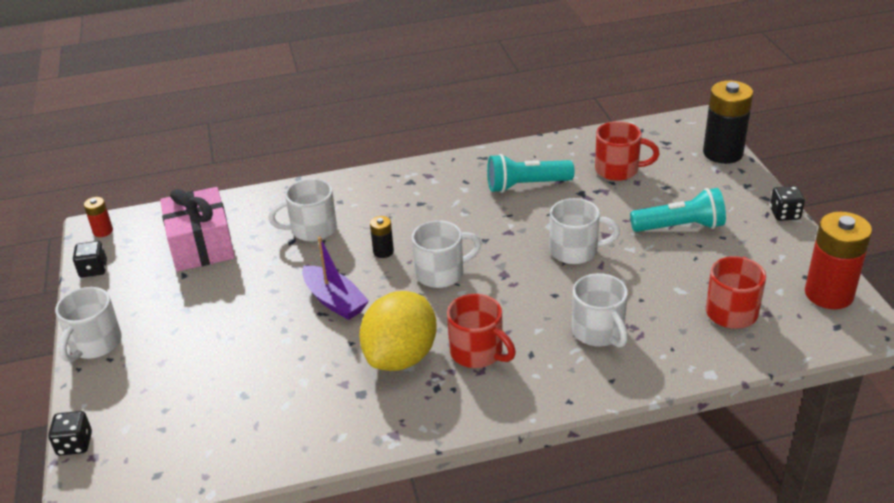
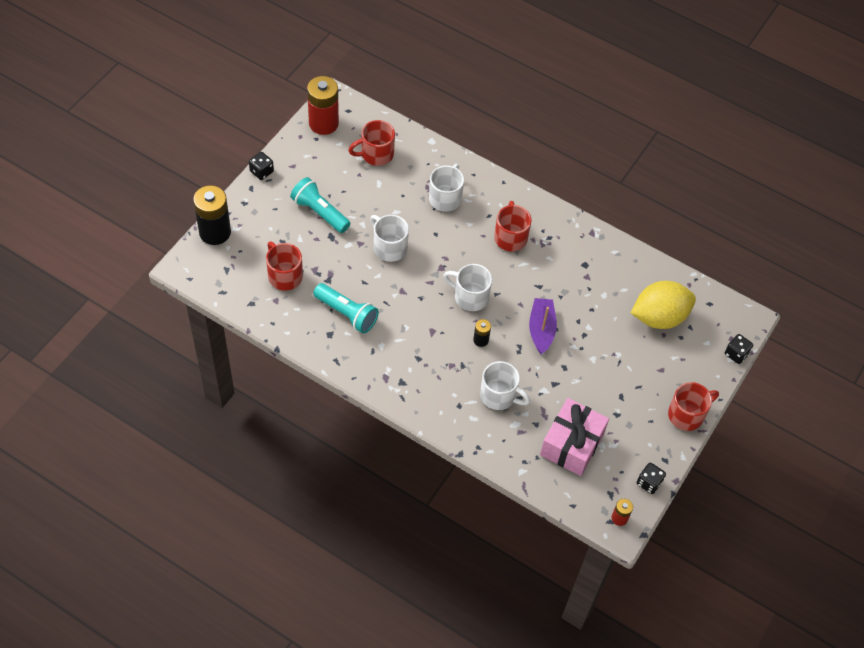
camera: 140 degrees left, 20 degrees up
(95, 344) = (687, 415): white mug -> red mug
(401, 357) = (546, 267): yellow lemon -> yellow lemon (659, 317)

